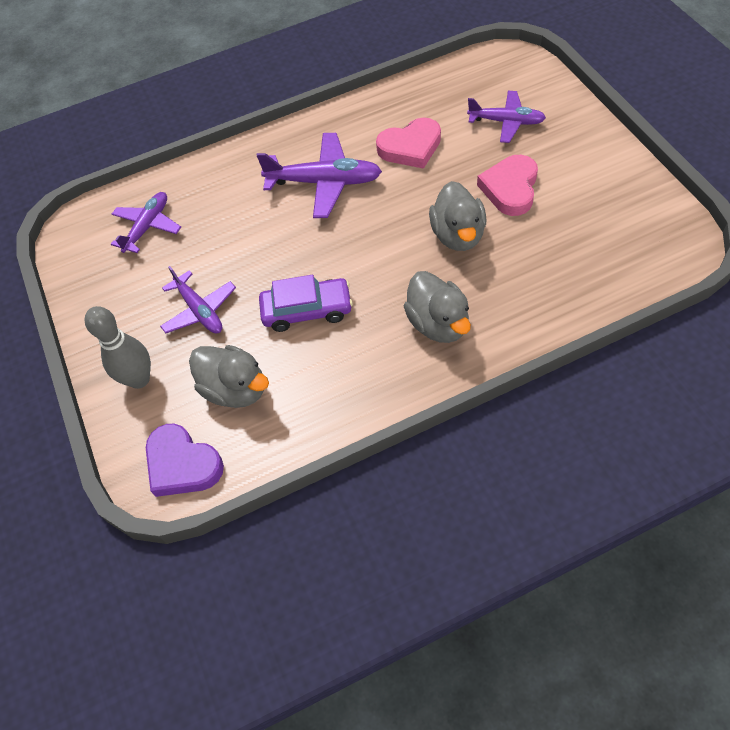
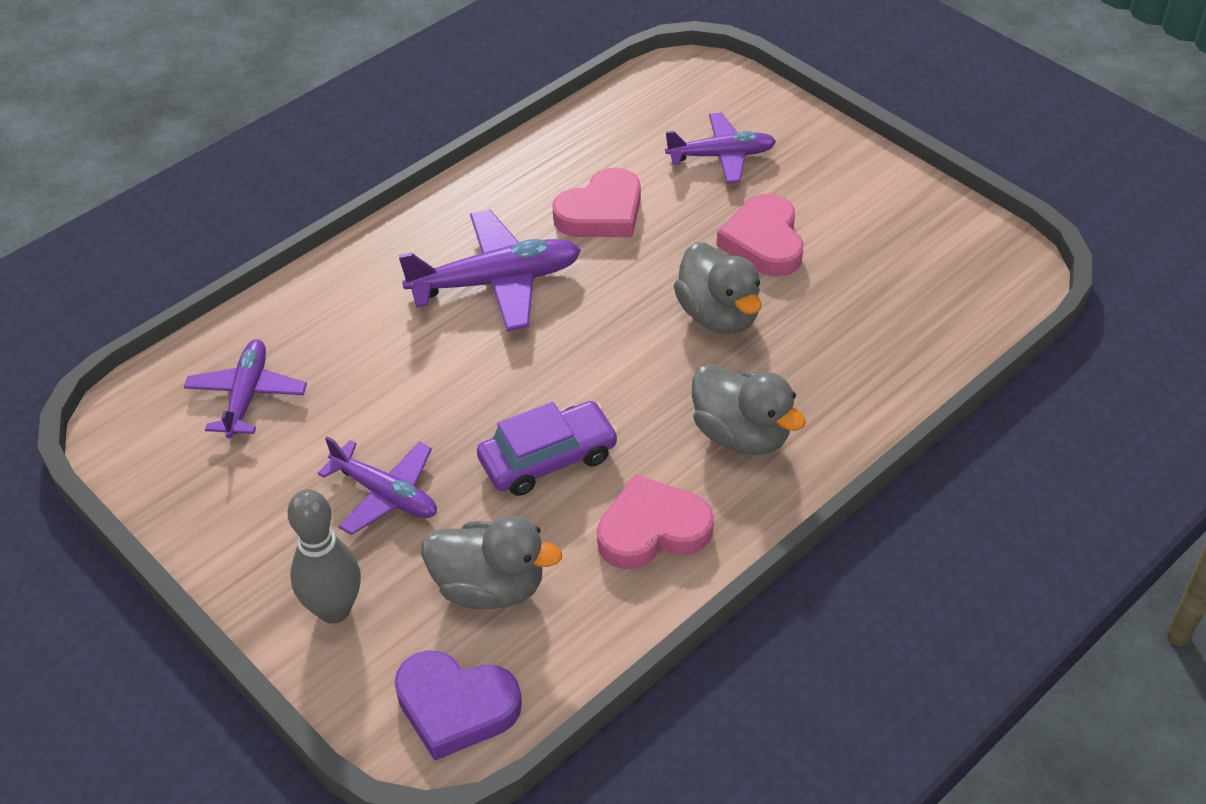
camera: 25 degrees left, 10 degrees down
(352, 376) = (652, 530): none -> pink heart

